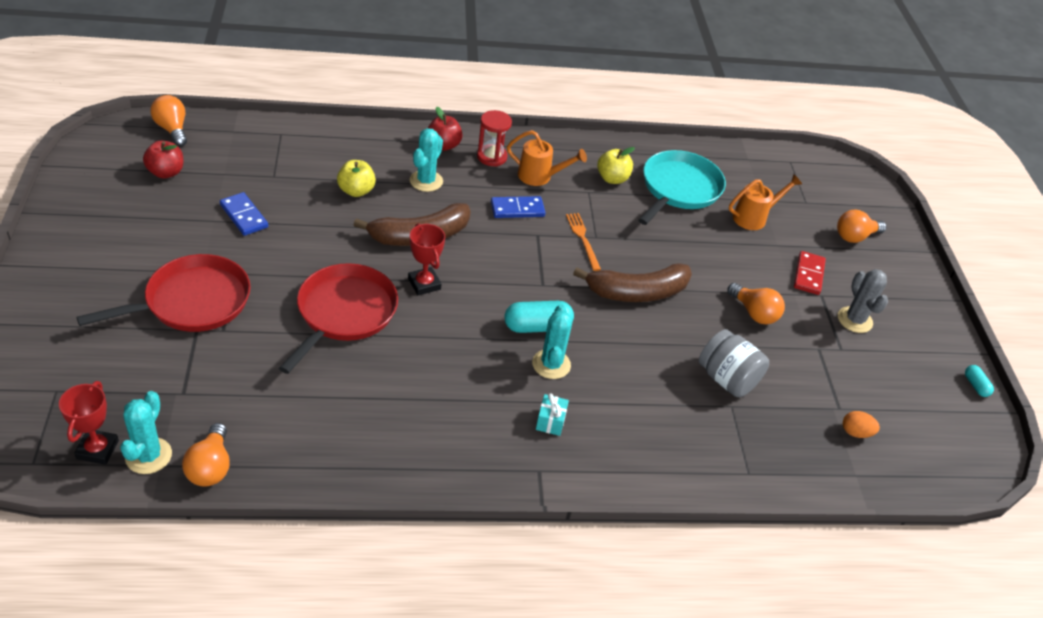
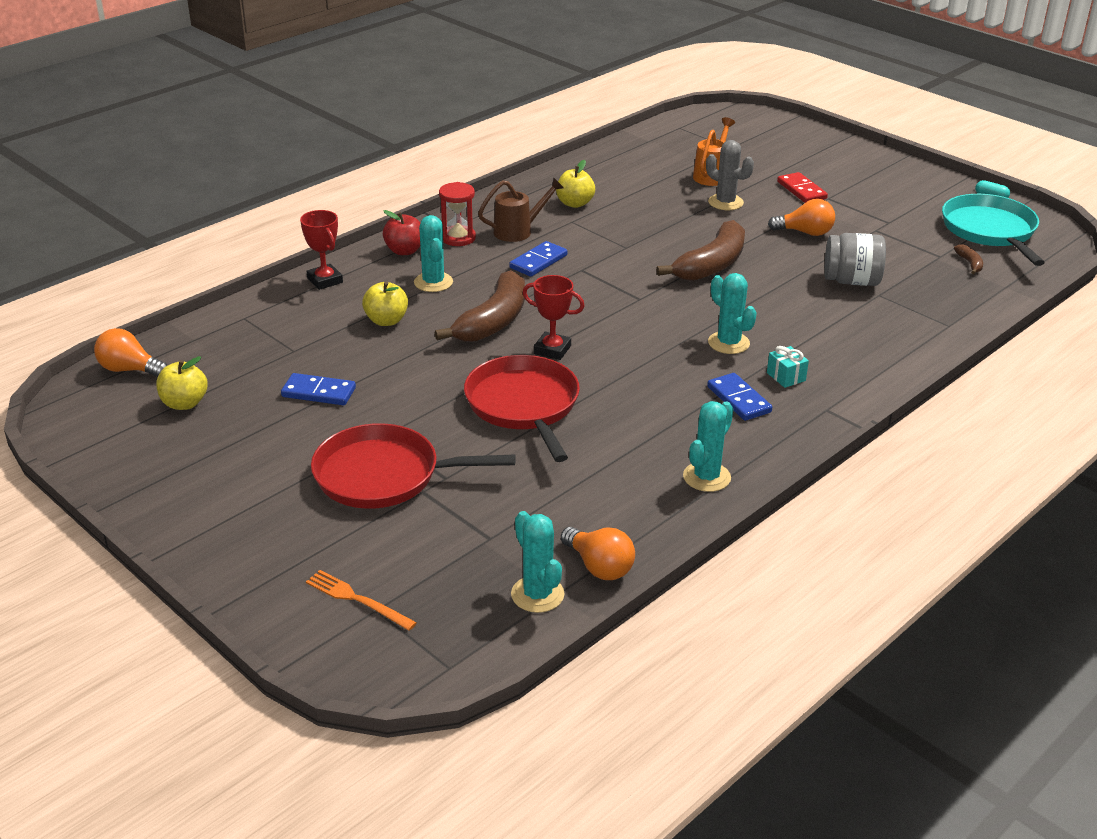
camera: 35 degrees left, 10 degrees down
(97, 449) = (488, 620): red trophy -> red trophy (325, 280)
(166, 172) = (184, 403): red apple -> yellow apple
(193, 301) = (383, 475): red pan -> red pan turned 105 degrees counterclockwise
(374, 457) = (706, 477): none -> turquoise cactus
(488, 414) = (739, 399): none -> blue domino
(537, 326) = (680, 326): turquoise capsule -> none
(539, 176) = (518, 231): orange watering can -> brown watering can
(583, 239) = (619, 254): orange fork -> orange fork (357, 599)
(679, 188) = (632, 184): turquoise pan -> turquoise pan (990, 231)
(854, 320) = (870, 201): grey cactus -> grey cactus (725, 202)
(855, 236) = (793, 151): orange light bulb -> none
(855, 432) = (969, 264): orange egg -> brown banana

